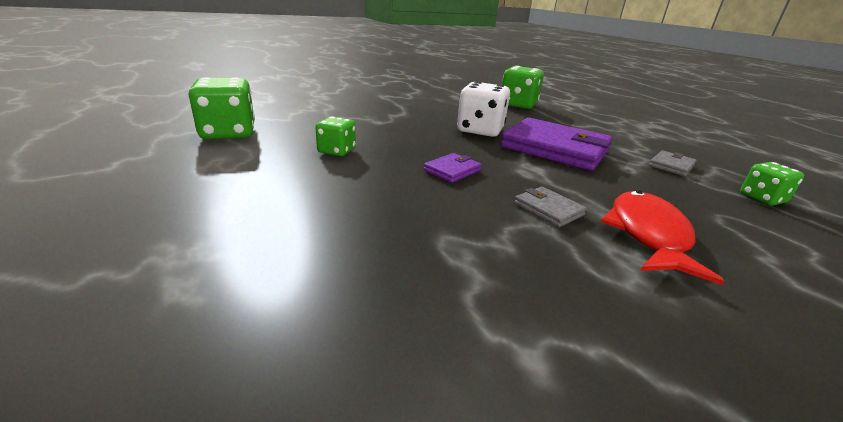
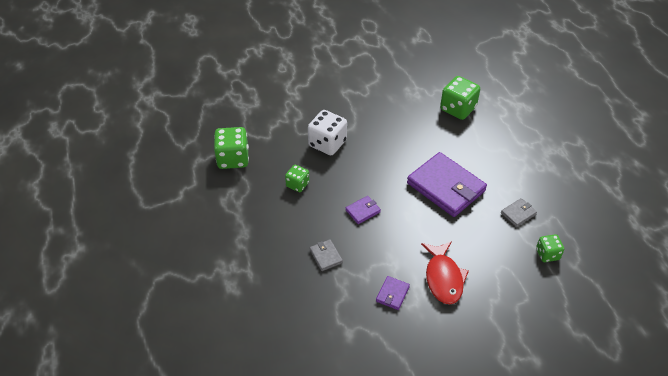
camera: 15 degrees right, 20 degrees up
(480, 130) = (403, 157): white dice -> white dice (327, 143)
(548, 209) = (402, 253): grey wallet -> grey wallet (326, 256)
(578, 266) = (392, 294): none -> purple wallet
(648, 235) = (443, 278): red fish -> red fish turned 150 degrees clockwise

